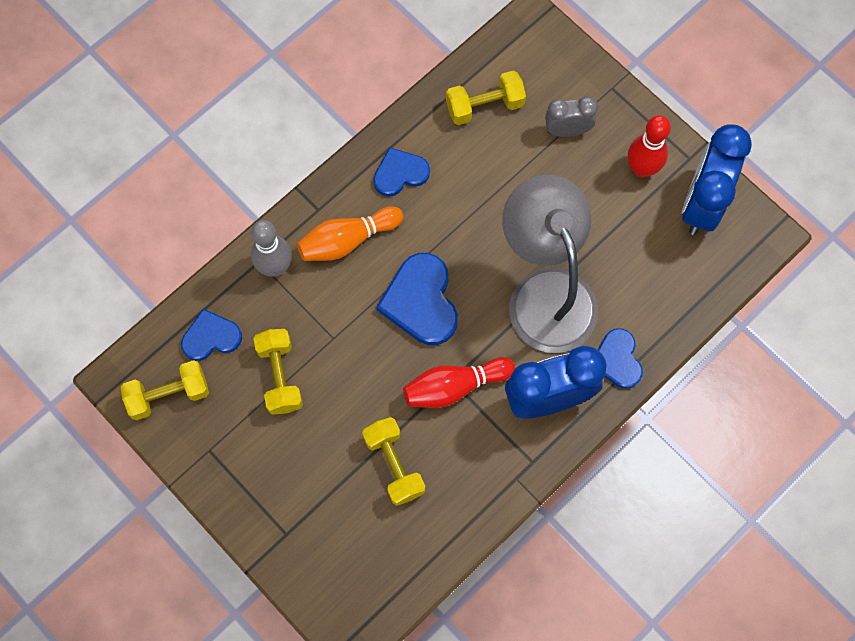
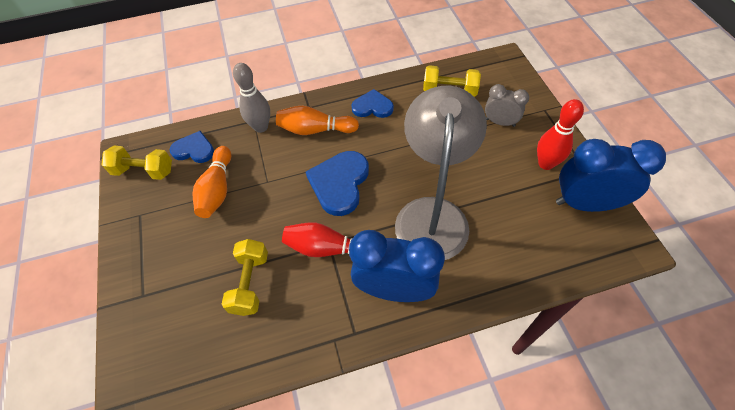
camera: 30 degrees right, 15 degrees down
(280, 376) = (217, 190): yellow dumbbell -> orange bowling pin
(617, 360) = (465, 286): blue heart -> none
(702, 204) = (585, 204): blue clock -> blue clock turned 45 degrees clockwise

